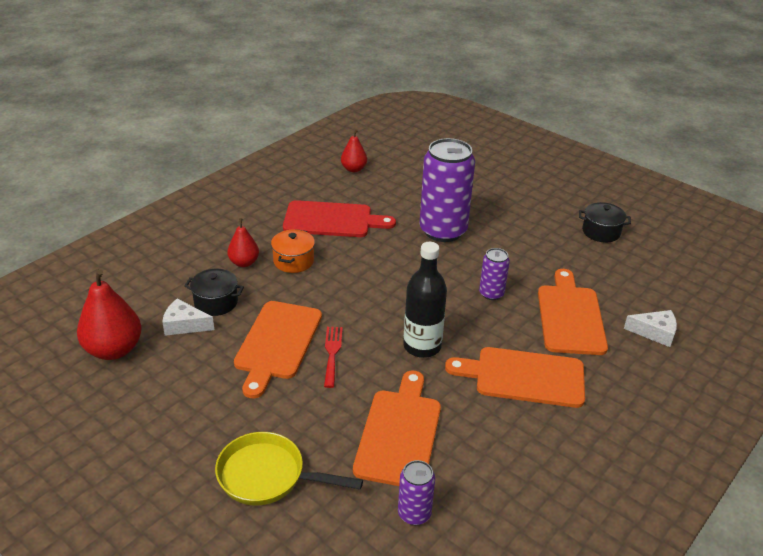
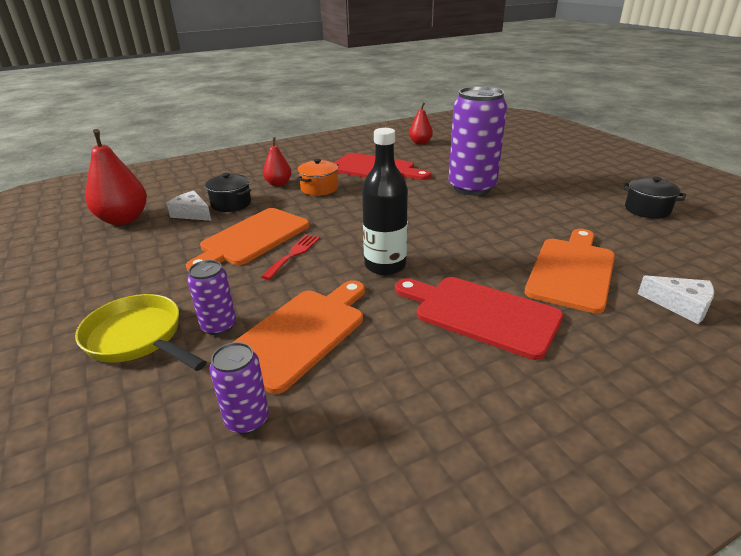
camera: 25 degrees right, 5 degrees down
(491, 293) = (490, 238): purple can -> purple can (219, 326)
(524, 377) = (480, 314): orange cutting board -> red cutting board

